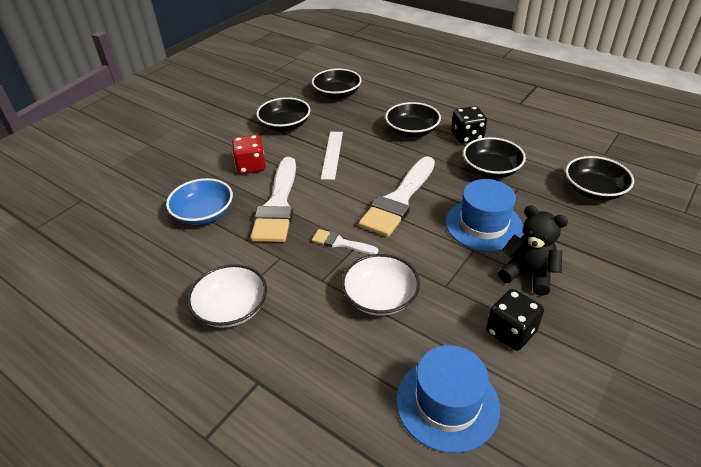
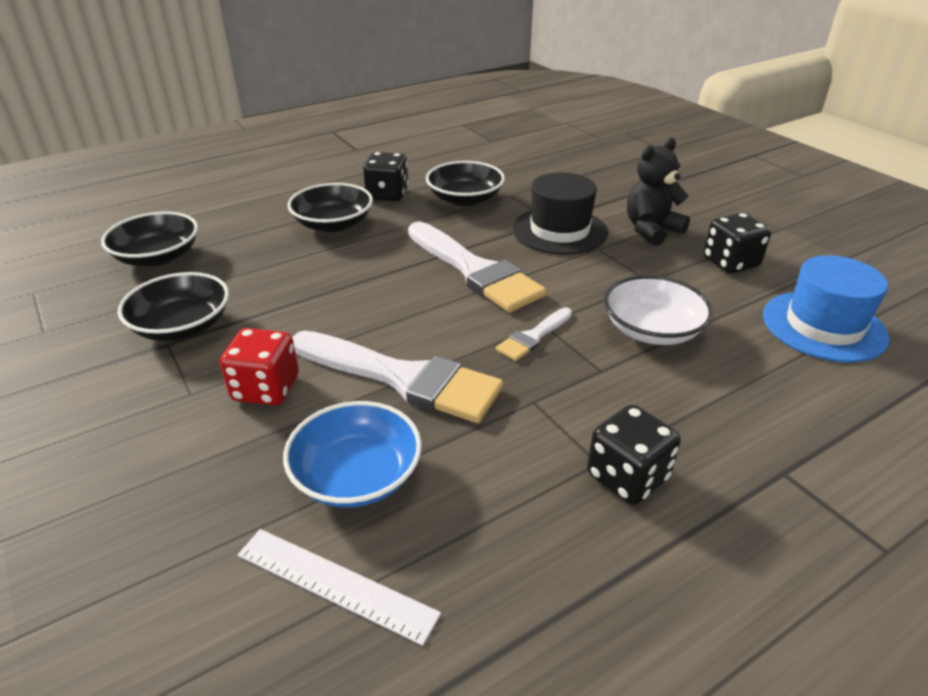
camera: 70 degrees left, 5 degrees down
(231, 308) = (627, 477): white bowl -> black dice
(332, 154) = (320, 298): white ruler -> white ruler (335, 584)
(483, 224) = (559, 231): blue hat -> black hat
(594, 190) = (543, 162): black bowl -> none

